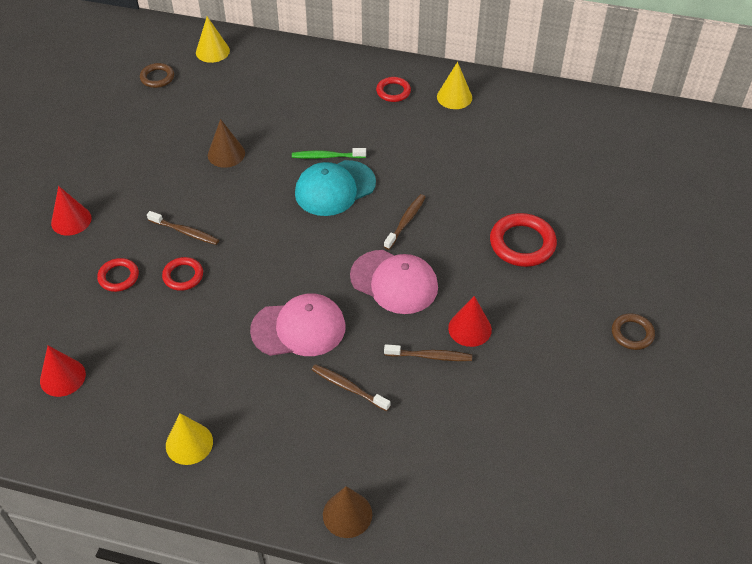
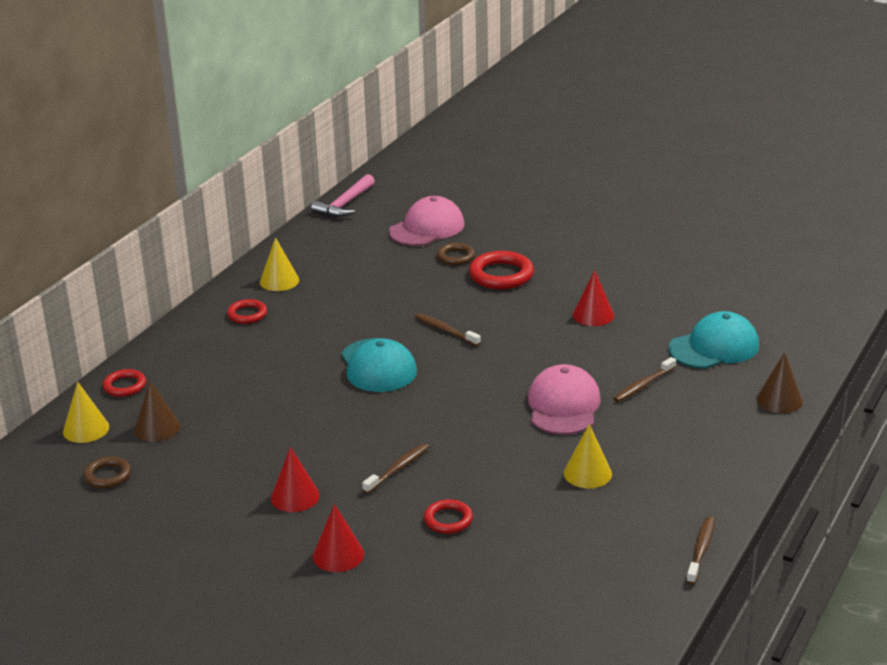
camera: 75 degrees left, 20 degrees down
(62, 377) = (583, 565): red cone -> red cone (295, 496)
(183, 276) = (465, 474): red ring -> red ring (125, 386)
(189, 443) = (688, 482): yellow cone -> yellow cone (587, 473)
(226, 154) = (284, 432): brown cone -> brown cone (157, 428)
(327, 156) = (326, 366): green toothbrush -> none
(394, 282) = (523, 346): pink cap -> pink cap (427, 228)
(430, 356) = (619, 339): brown toothbrush -> brown toothbrush (701, 550)
(437, 443) = (714, 347): none -> turquoise cap
(611, 106) = (345, 204): none -> pink hammer
(632, 333) = (622, 243): brown ring -> brown ring (456, 257)

